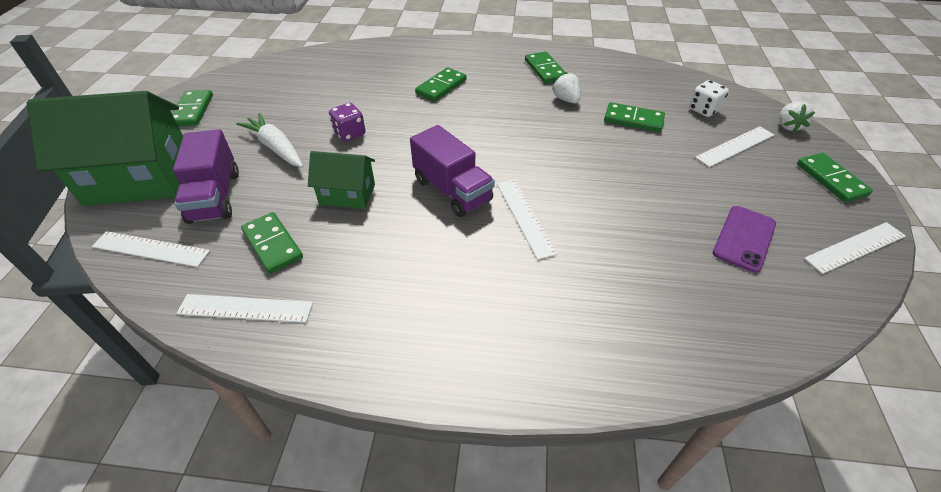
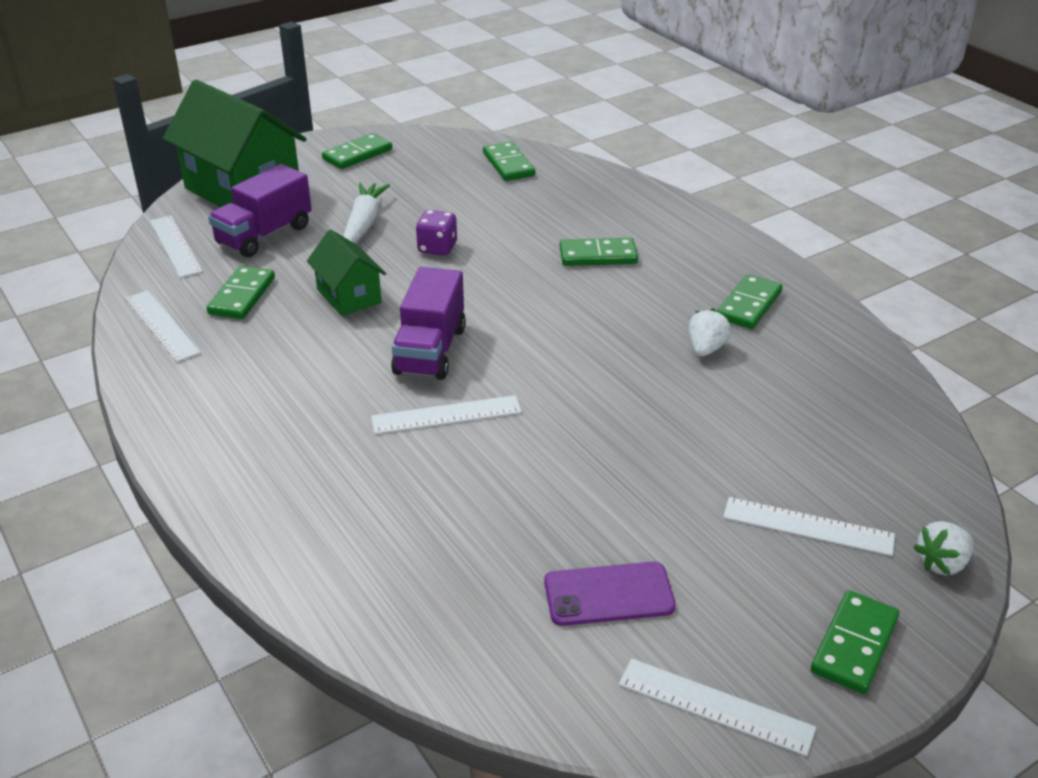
camera: 50 degrees right, 10 degrees down
(525, 217) = (446, 415): white ruler -> white ruler turned 45 degrees clockwise
(633, 120) = (741, 417): green domino -> green domino (508, 164)
(703, 110) = (859, 468): white dice -> none

